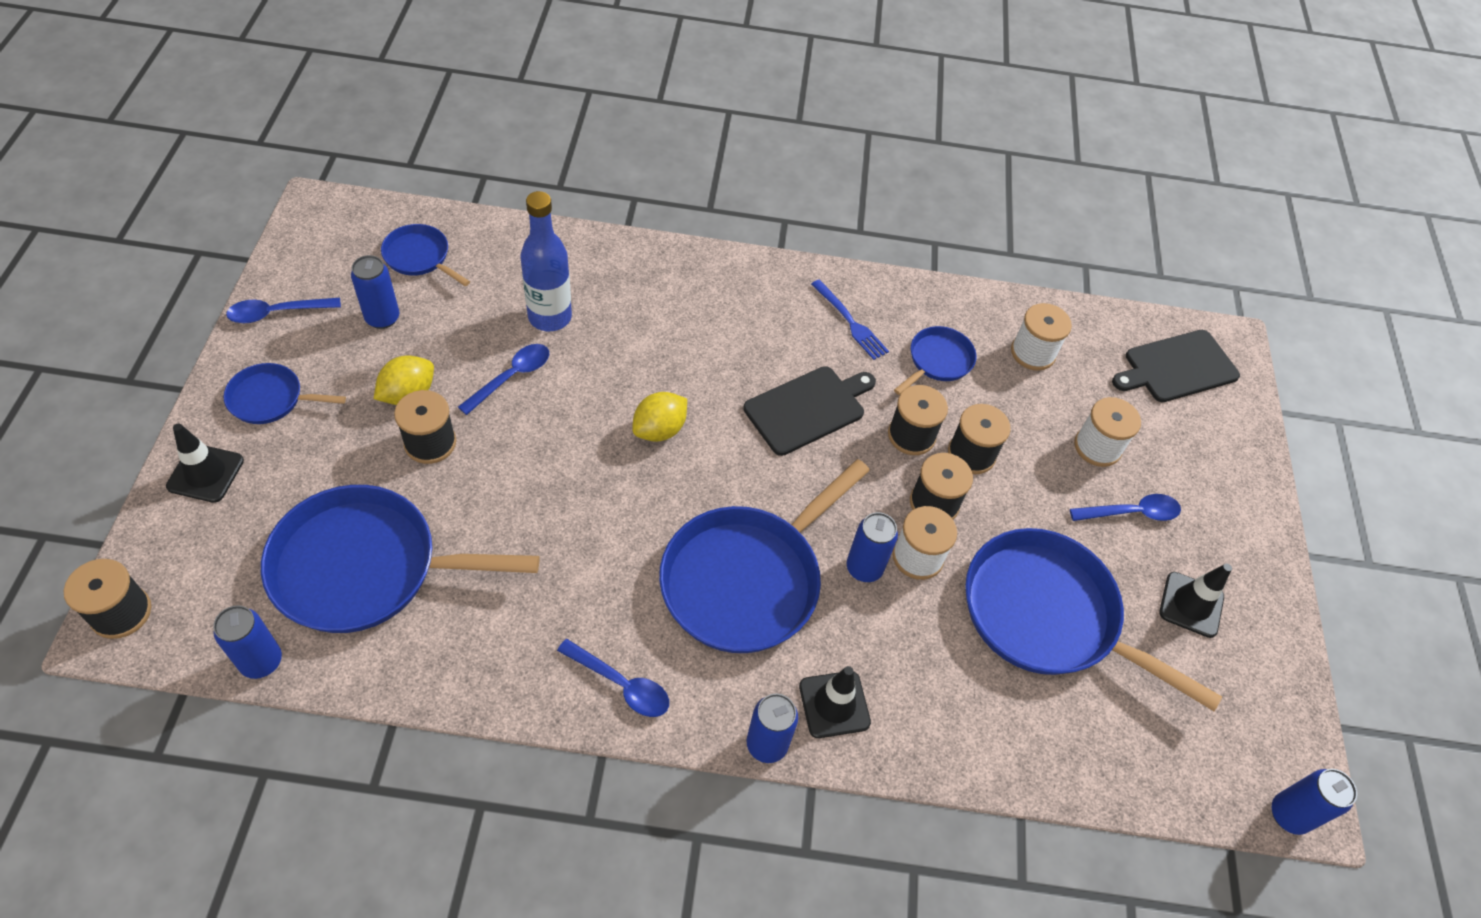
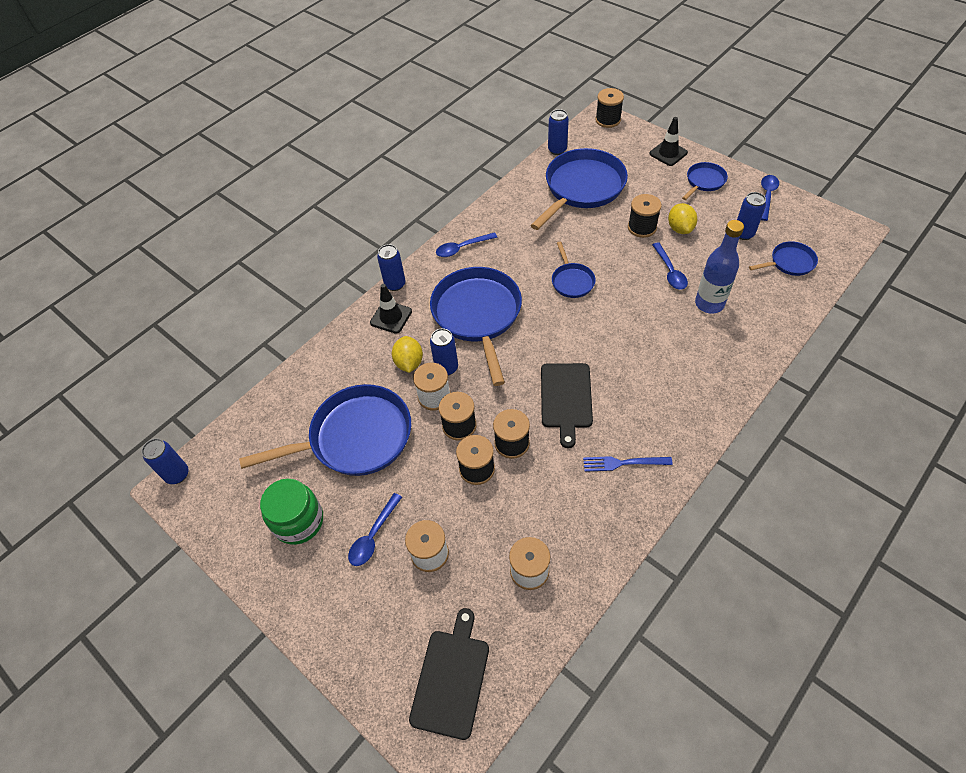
camera: 135 degrees right, 0 degrees up
(659, 430) = (594, 320): yellow lemon -> yellow lemon (409, 363)
(938, 361) = (559, 498): blue pan -> blue pan (572, 281)
(1191, 605) = (298, 521): black traffic cone -> green jar

